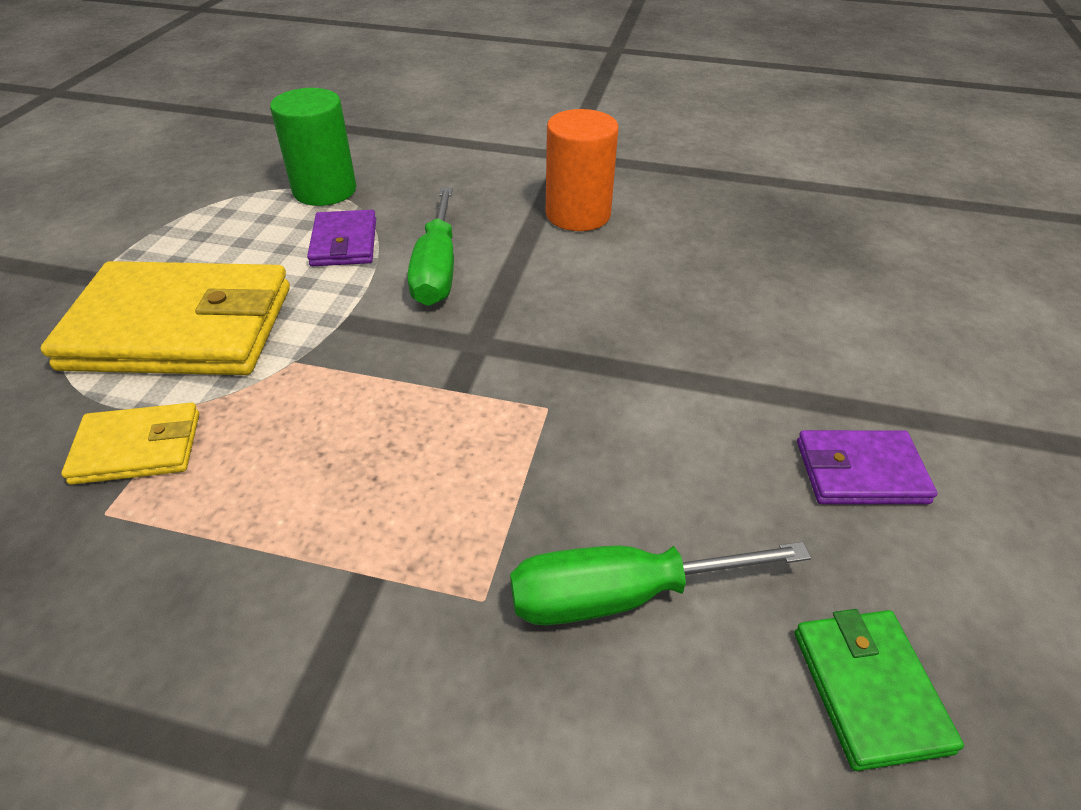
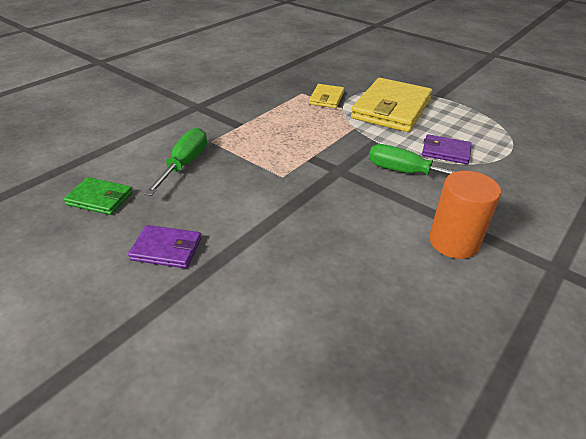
camera: 115 degrees right, 5 degrees down
(325, 190) = (508, 155): green cylinder -> none
(860, 472) = (166, 249): purple wallet -> purple wallet turned 75 degrees clockwise

